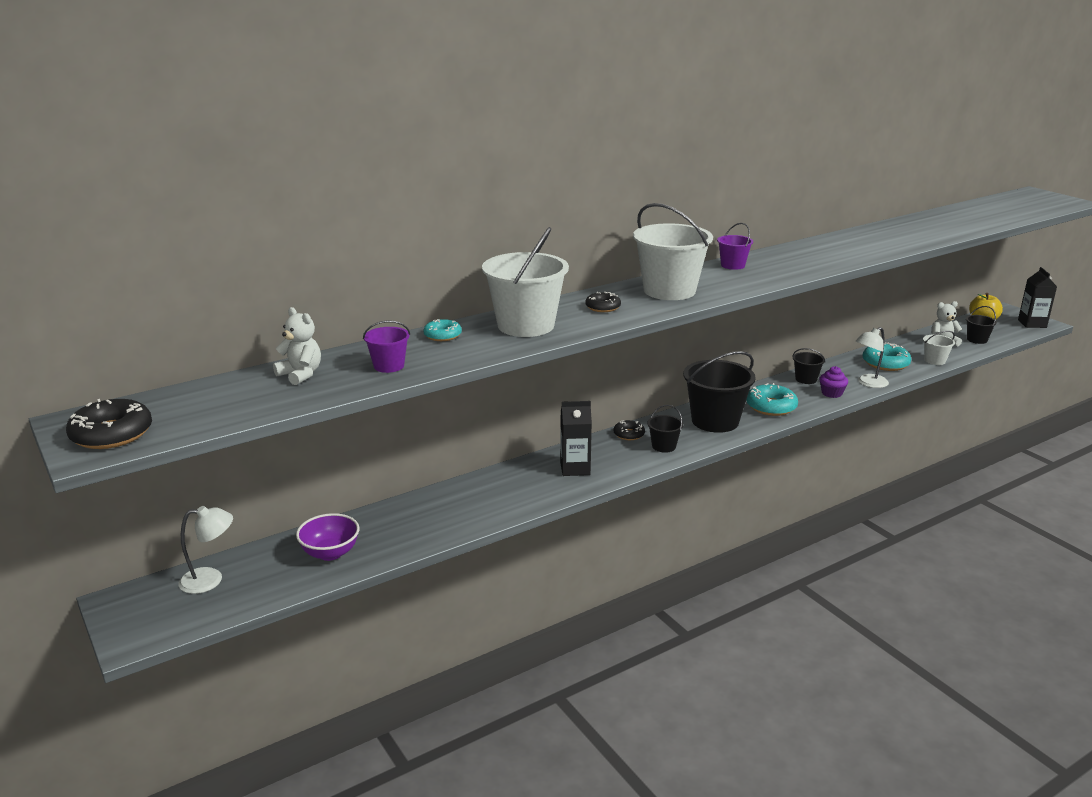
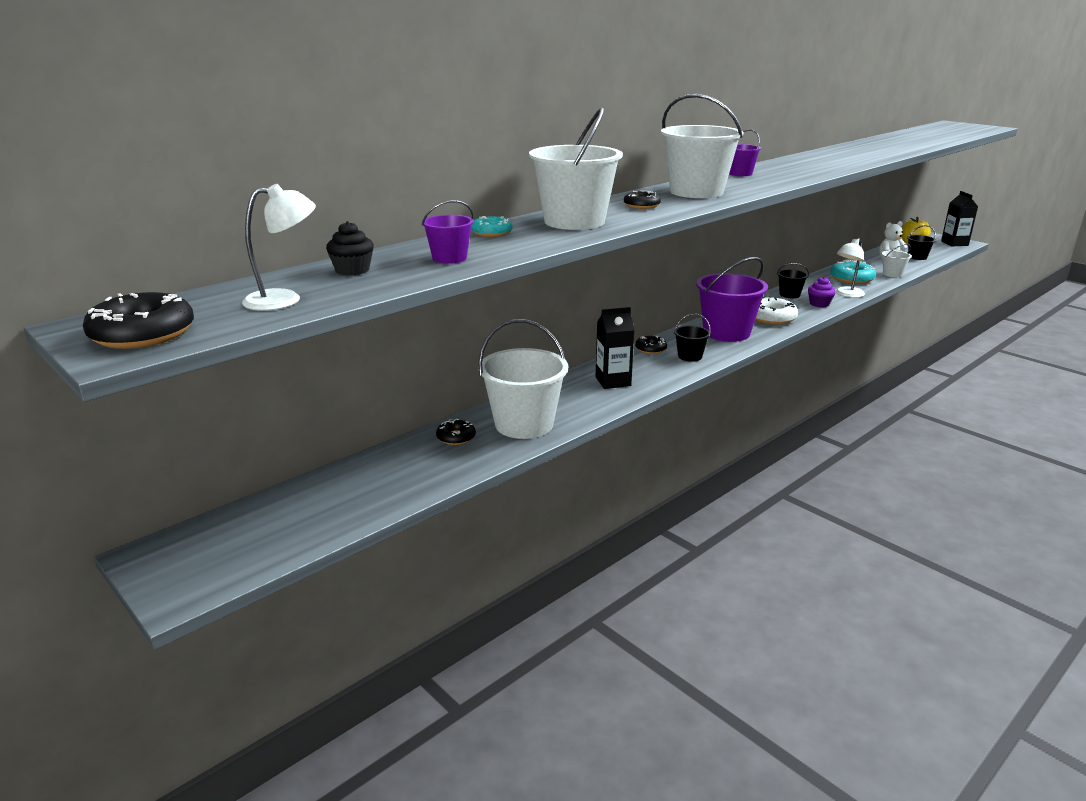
camera: 10 degrees left, 0 degrees up
(210, 580) = (256, 521): white lamp -> white lamp (284, 299)
(300, 374) = (352, 270): white teddy bear -> black cupcake
(330, 553) = (387, 480): purple bowl -> none
(405, 515) = (456, 437): none -> black donut
(471, 507) = (524, 424): none -> white bucket
(715, 421) = (726, 332): black bucket -> purple bucket
(771, 407) = (771, 318): turquoise donut -> white donut

